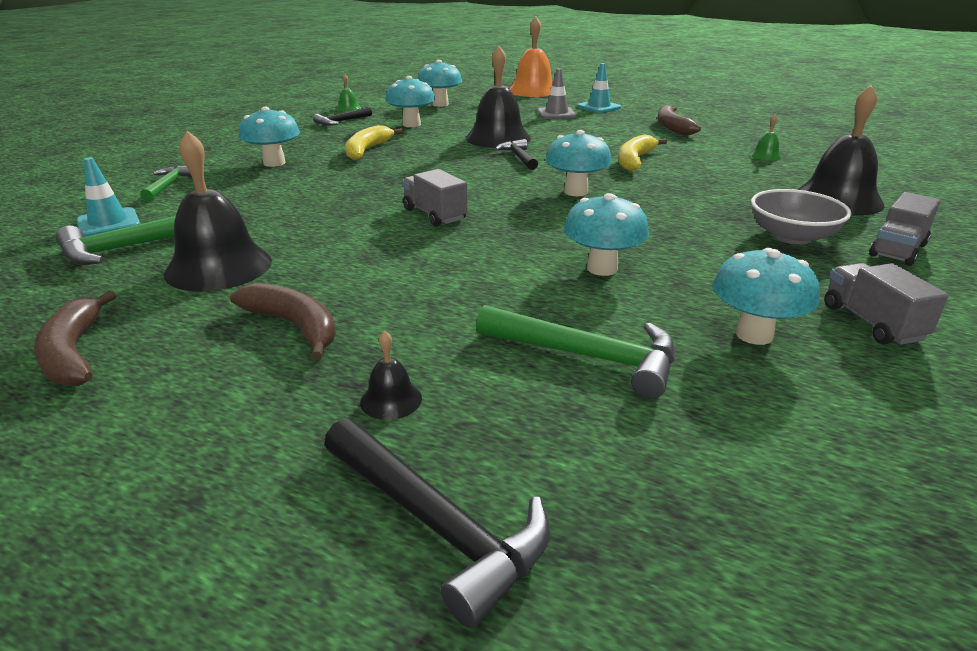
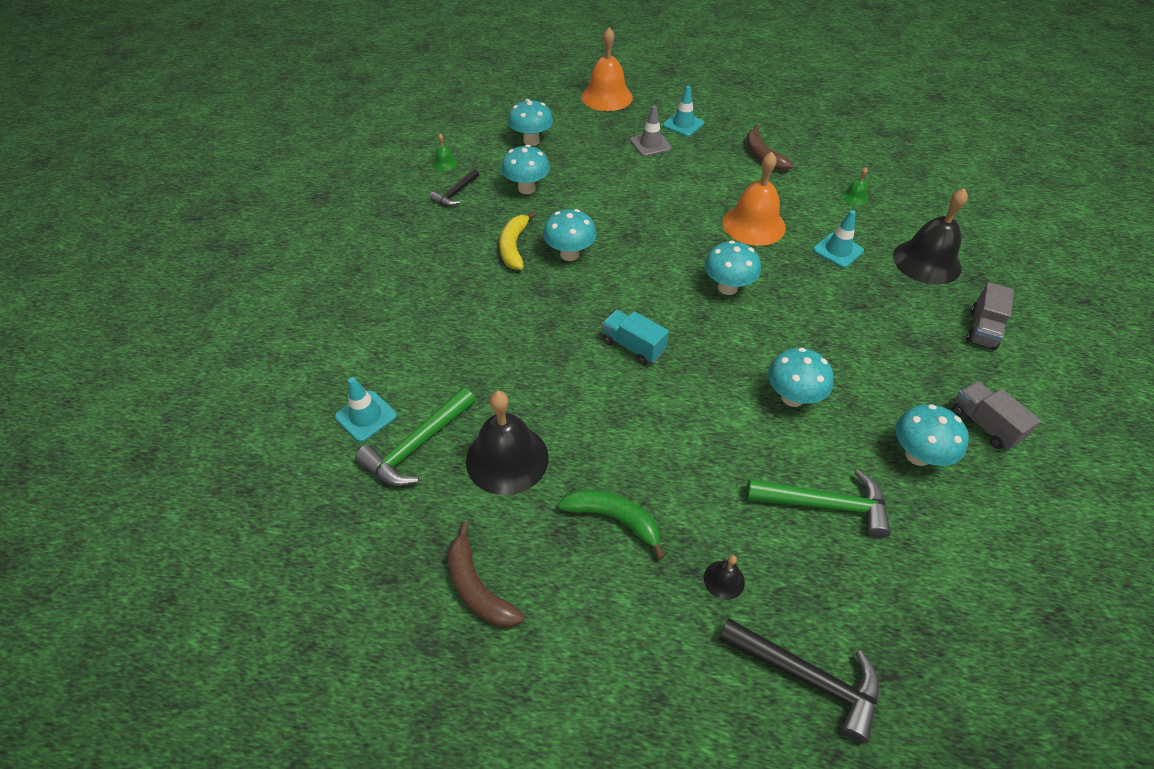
camera: 15 degrees left, 20 degrees up
(168, 185) = (371, 343): green hammer -> none
(274, 163) = (442, 286): turquoise mushroom -> turquoise mushroom (569, 254)
(294, 326) = (614, 519): brown banana -> green banana
(435, 214) = (633, 346): grey truck -> turquoise truck
(498, 138) = (620, 202): black bell -> none
(518, 157) = (655, 236): black hammer -> none
(634, 160) = (753, 224): yellow banana -> orange bell
(726, 183) = (838, 250): none -> turquoise traffic cone
(792, 236) = (908, 324): grey bowl -> none

